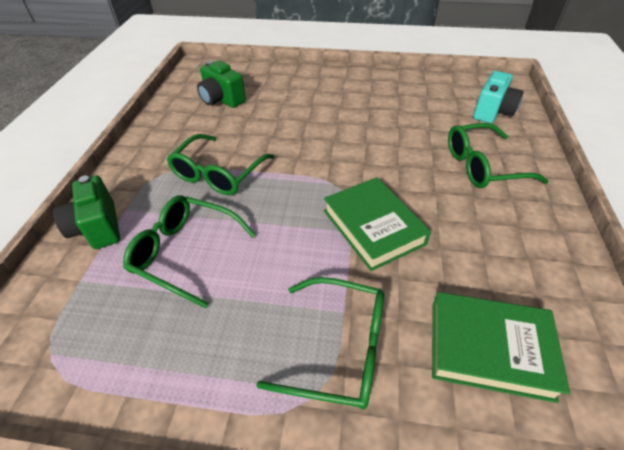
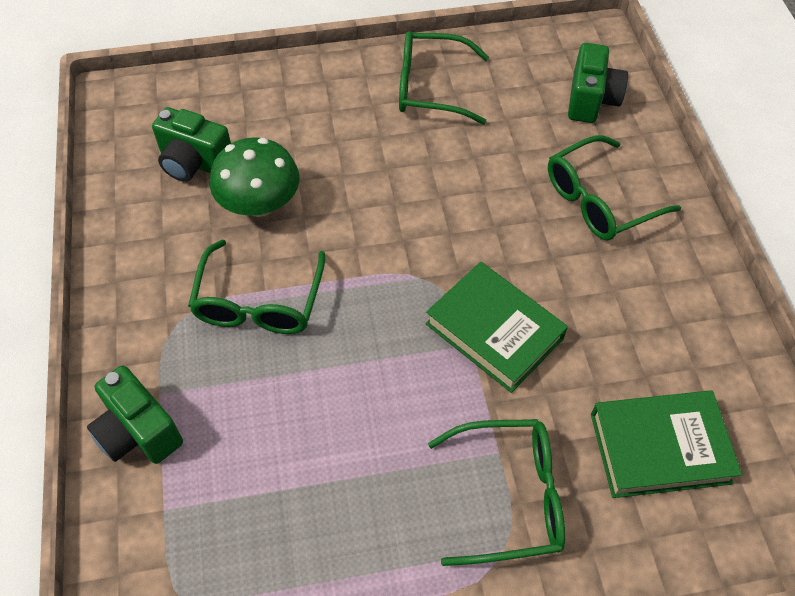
camera: 20 degrees left, 10 degrees up
(185, 253) = (278, 433): green glasses -> green glasses (430, 87)
(248, 125) = (259, 204): none -> green mushroom
(492, 112) = (591, 100): turquoise camera -> green camera

